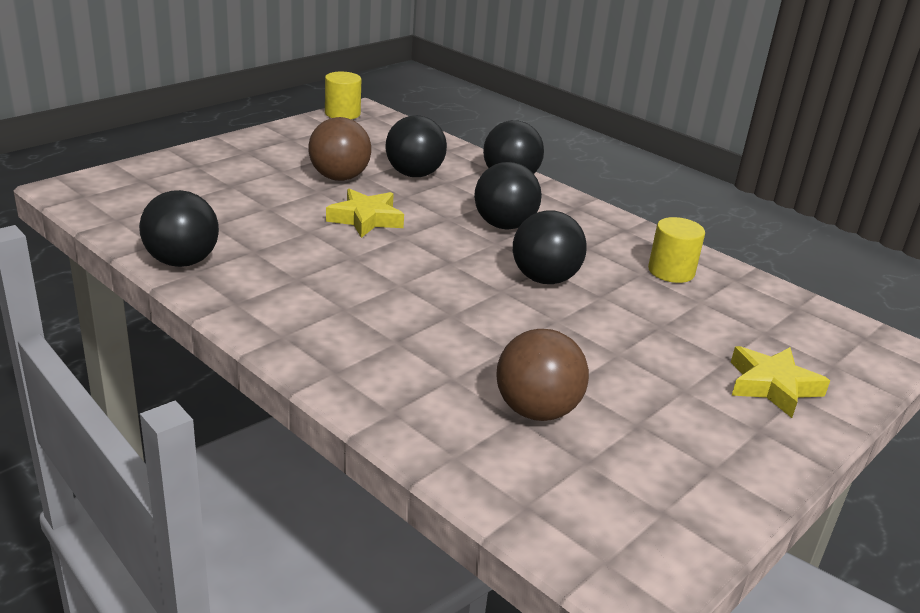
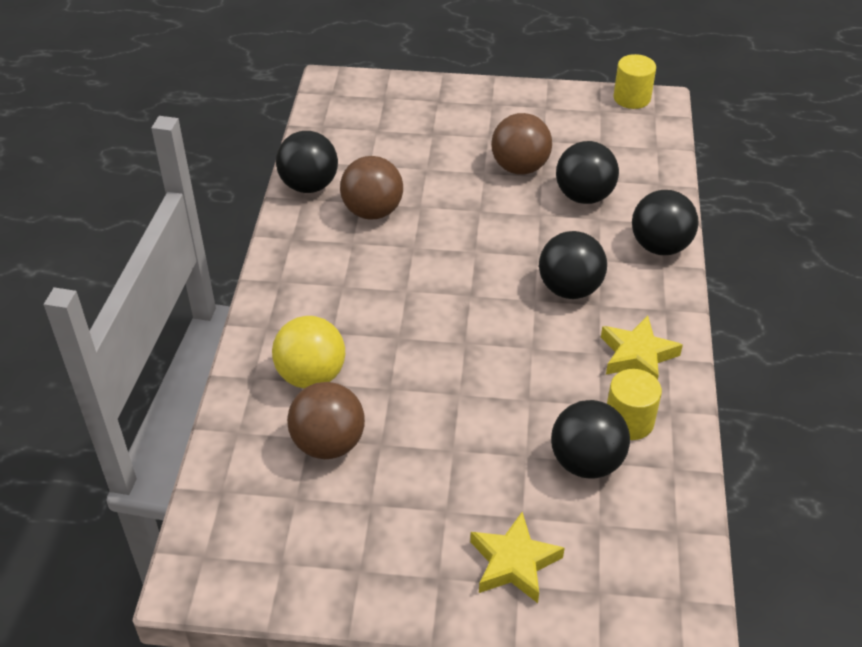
camera: 55 degrees right, 15 degrees up
(275, 251) = (372, 211): none -> brown ball
(366, 219) = (475, 219): yellow star -> yellow star (637, 355)
(436, 378) = (311, 376): none -> yellow ball
(544, 279) = (513, 355): black ball -> black ball (586, 462)

